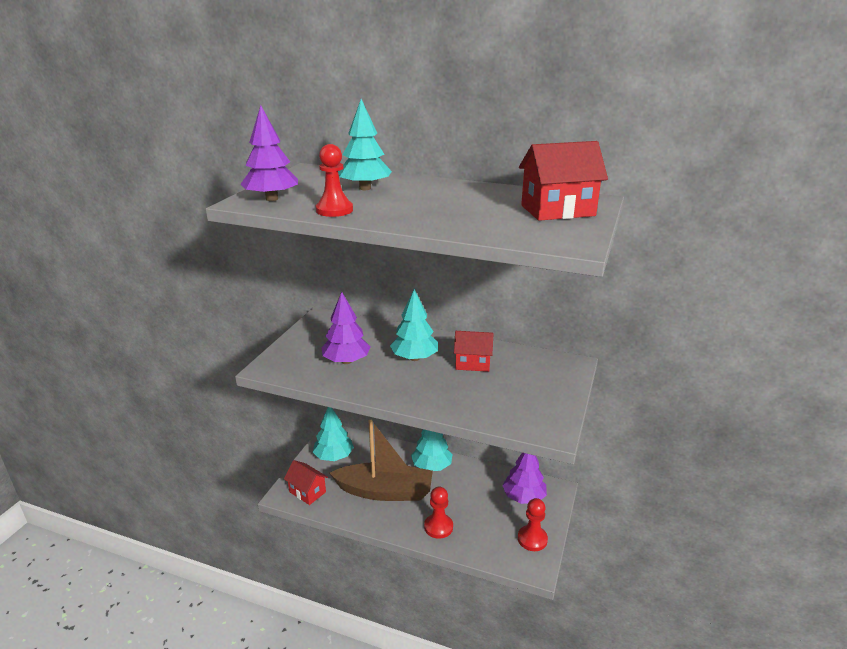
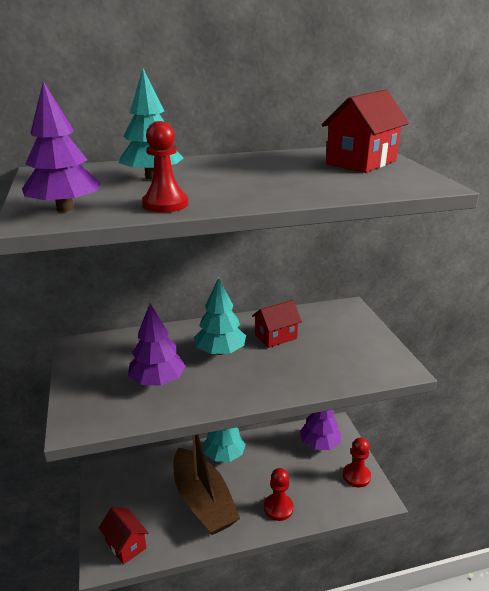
camera: 35 degrees left, 0 degrees up
(307, 492) = (125, 544): red house -> red house turned 45 degrees clockwise
(333, 456) = (122, 492): turquoise tree -> none
(385, 491) = (203, 501): brown boat -> brown boat turned 90 degrees clockwise

